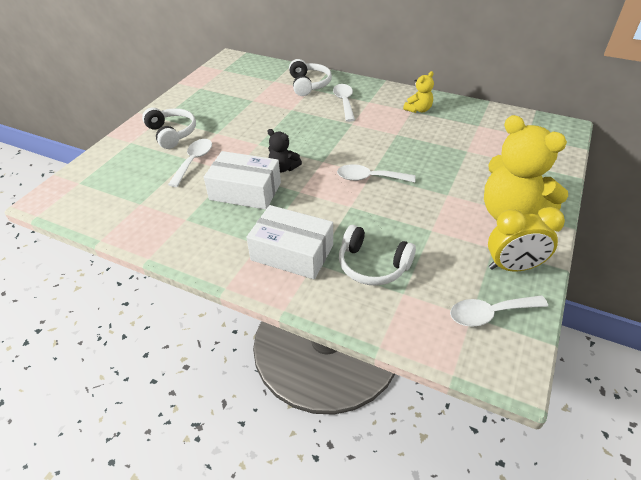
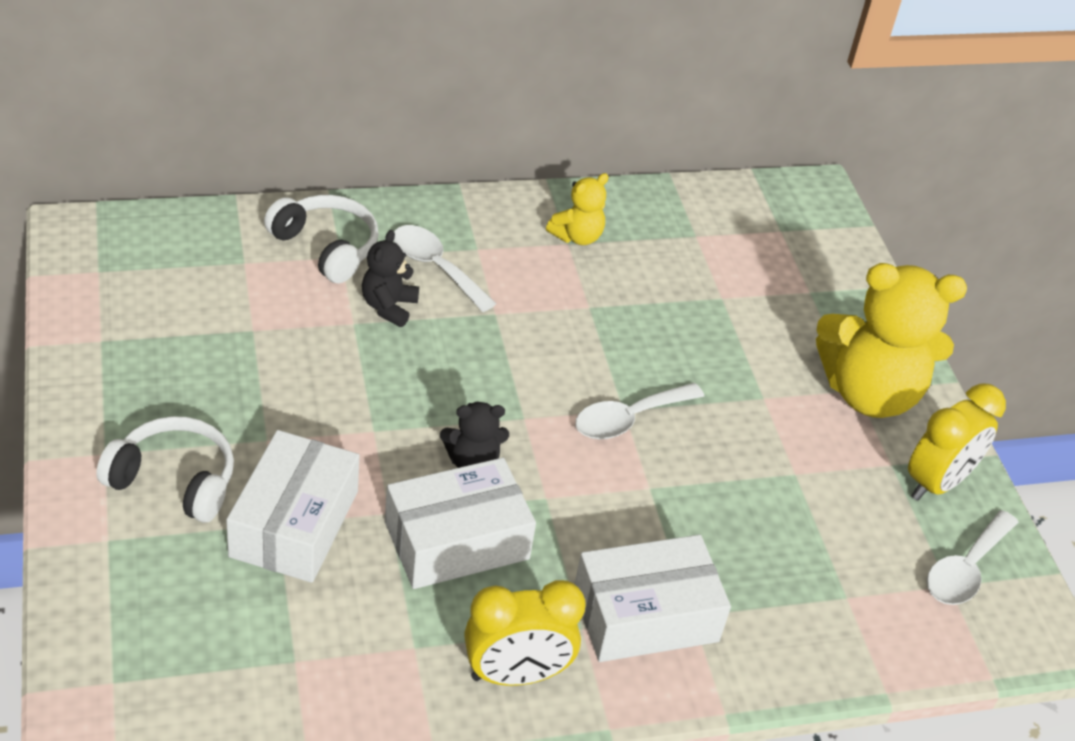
camera: 45 degrees left, 0 degrees up
(194, 161) = (294, 523): white spoon -> white box
(211, 247) = (516, 674): none -> yellow clock
(311, 108) = (389, 307): none -> black teddy bear
(372, 265) = (772, 574): white headphones -> none
(418, 110) = (577, 236): yellow teddy bear -> yellow teddy bear turned 45 degrees clockwise

